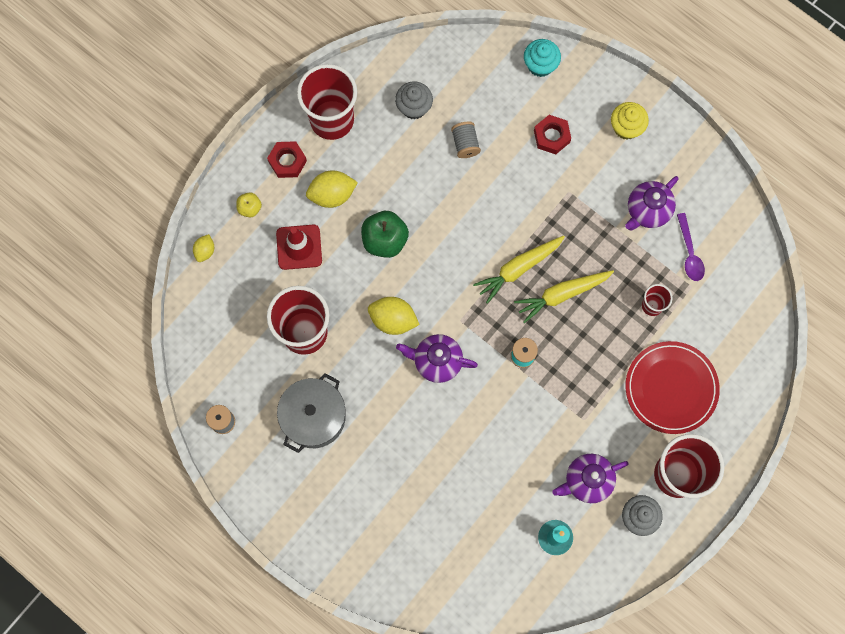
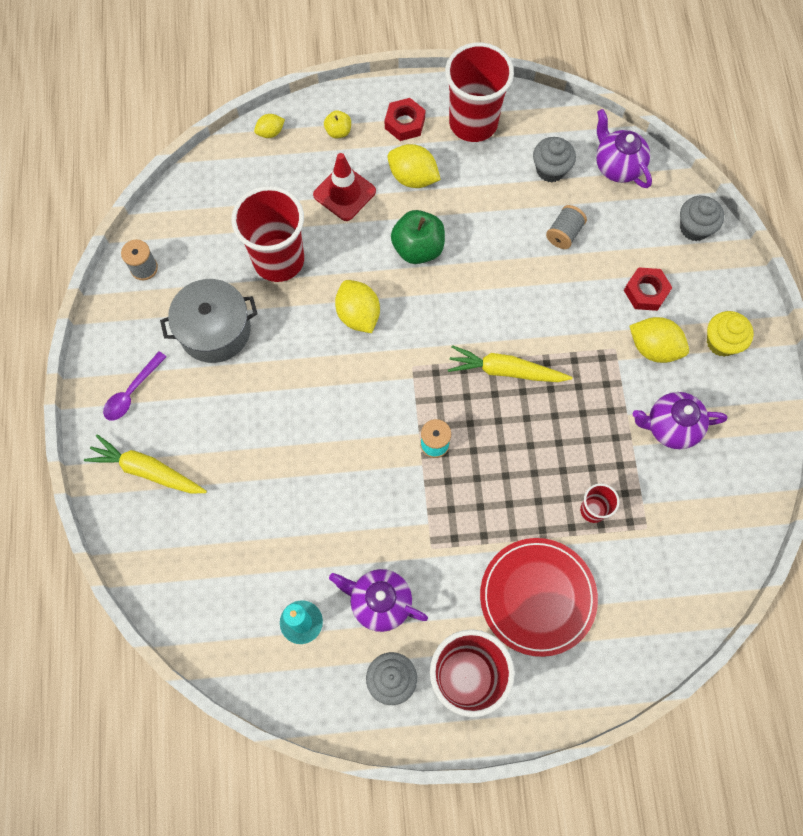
camera: 45 degrees right, 5 degrees down
(437, 361) = (358, 381): purple teapot -> purple teapot (617, 166)
(540, 65) = (694, 228): turquoise cupcake -> grey cupcake
(562, 294) = (521, 426): yellow carrot -> yellow carrot (147, 470)
(591, 169) = (654, 348): none -> yellow lemon
(689, 253) = (674, 497): purple spoon -> purple spoon (132, 392)

